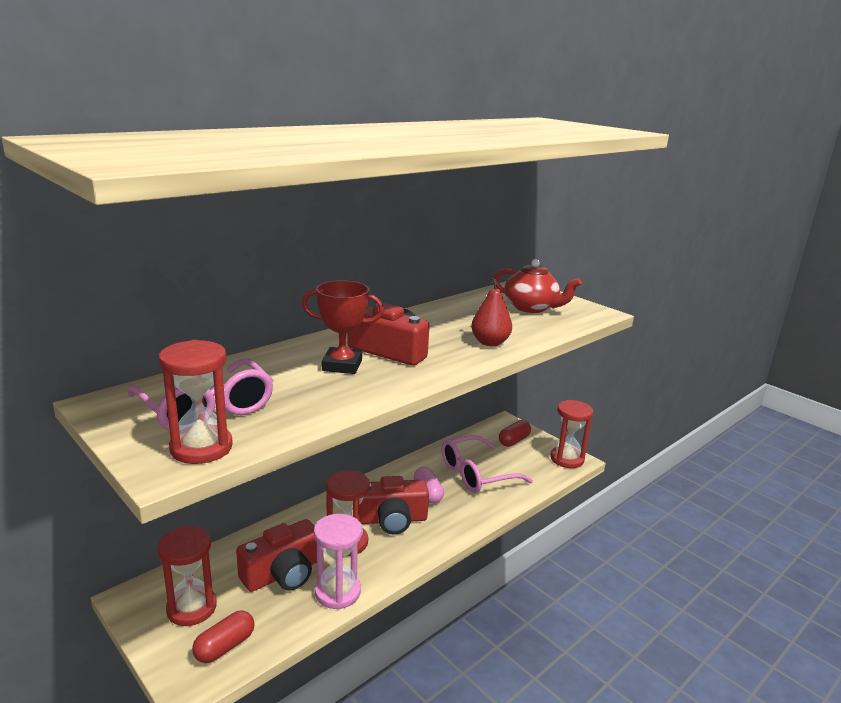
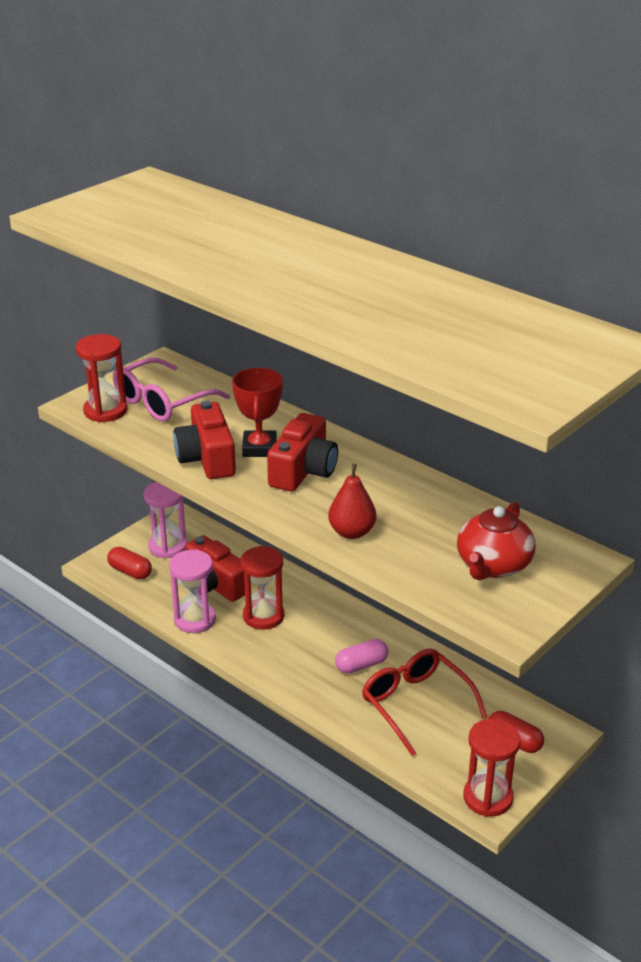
camera: 85 degrees right, 10 degrees up
(191, 608) = (168, 546): red hourglass -> pink hourglass
(391, 519) = (306, 642): red camera -> red camera (207, 458)
(476, 474) = (416, 704): pink glasses -> red glasses

